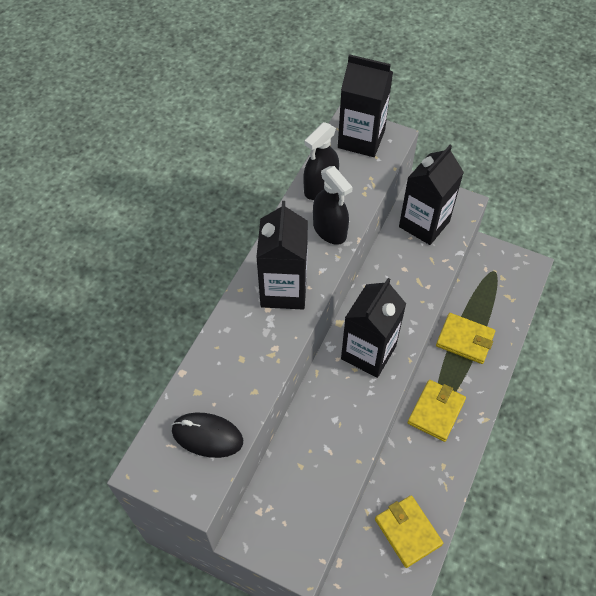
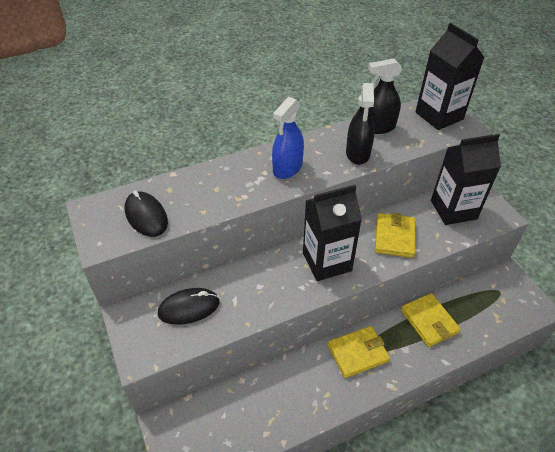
camera: 40 degrees right, 10 degrees down
(283, 290) = (287, 168): black carton -> blue spray bottle
(296, 487) = (189, 308): none -> black mouse
(408, 532) = (255, 417): yellow wallet -> yellow wallet (394, 237)

